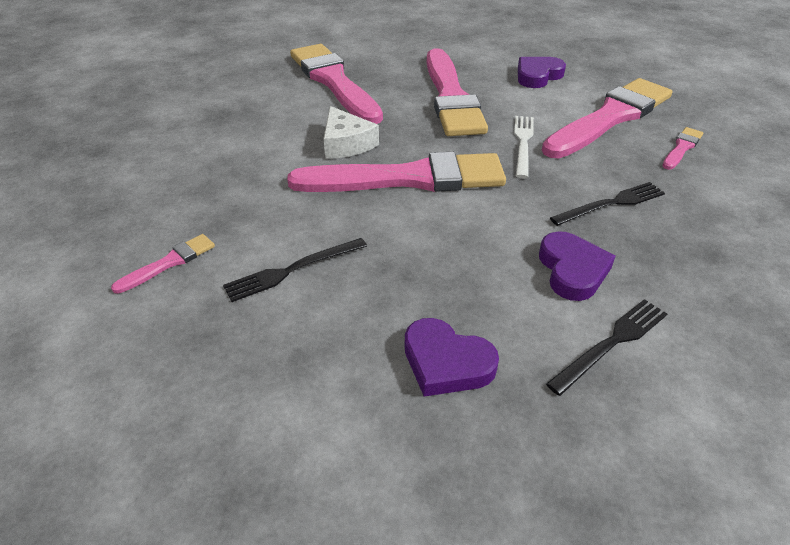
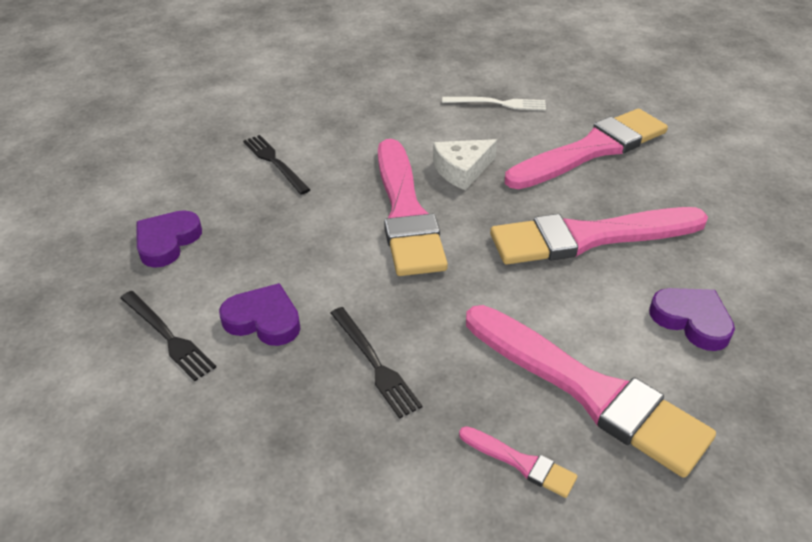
camera: 85 degrees right, 0 degrees up
(169, 263) = (286, 111): pink brush -> none
(523, 143) = (493, 296): white fork -> white fork (498, 103)
(572, 270) = (263, 320): purple heart -> purple heart turned 150 degrees counterclockwise

